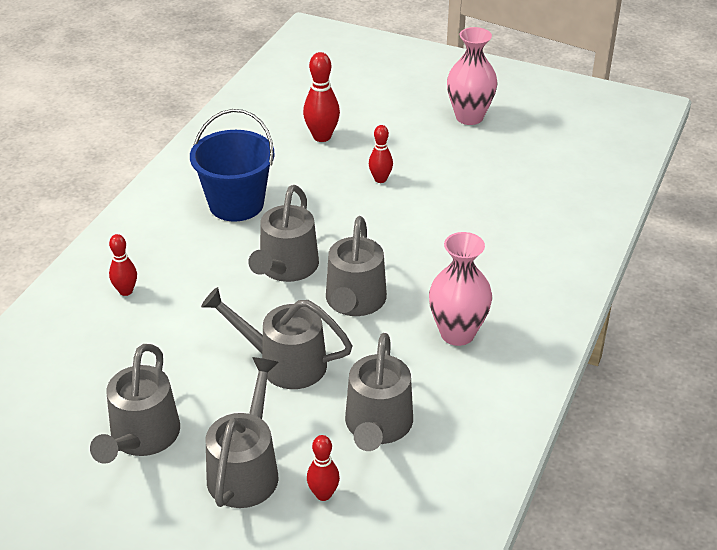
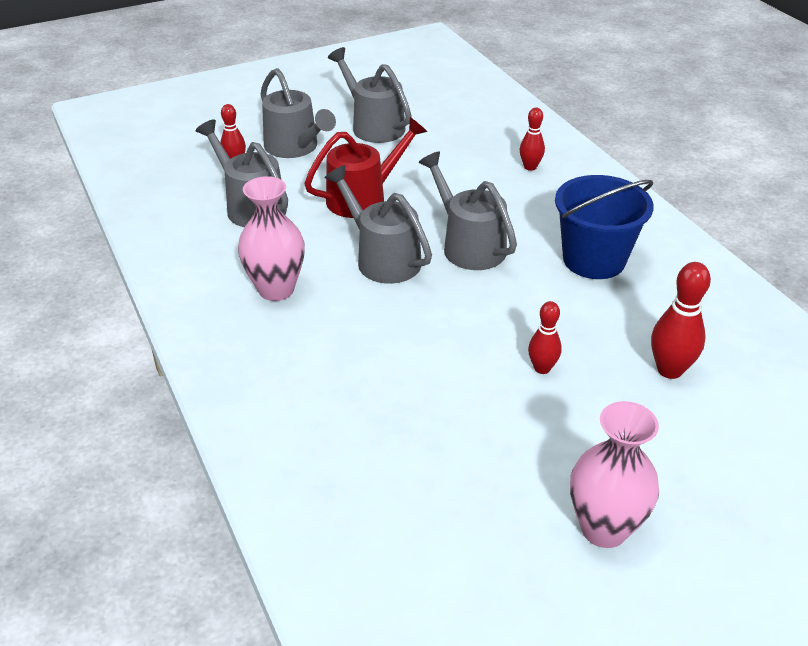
camera: 130 degrees right, 0 degrees up
(283, 363) = (364, 198): grey watering can -> red watering can

